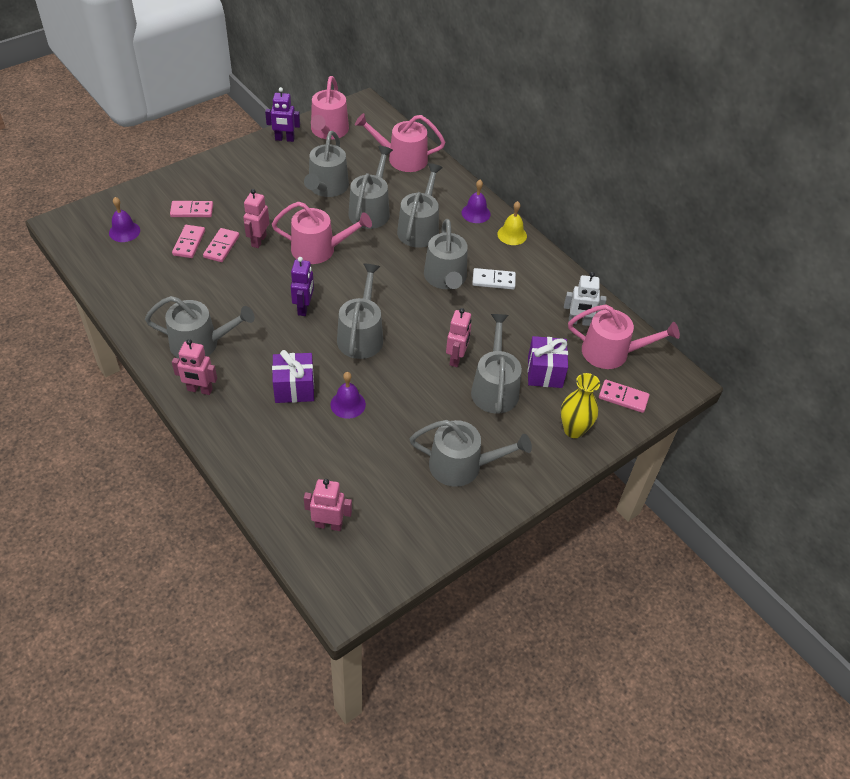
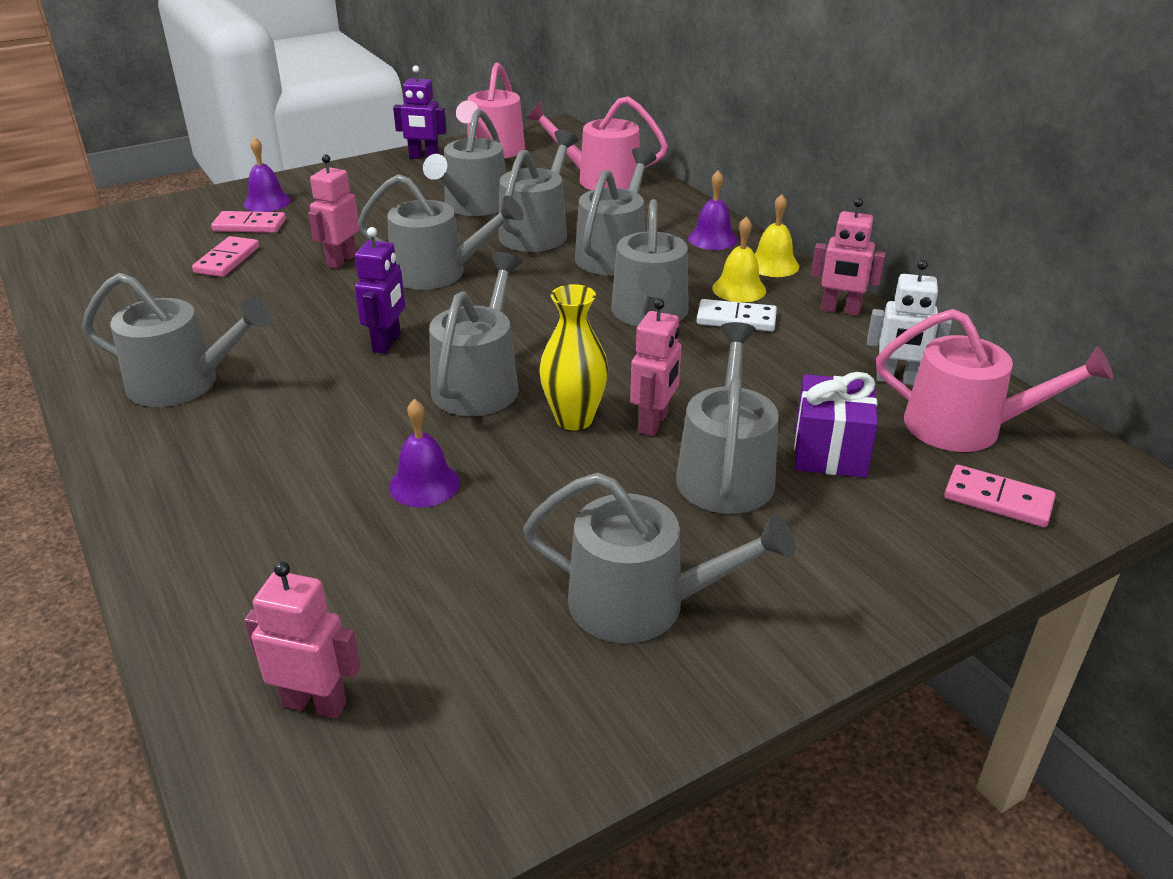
camera: 10 degrees right, 15 degrees down
(124, 231) = (132, 245): purple bell -> purple bell (267, 202)
(199, 390) = (149, 449): pink robot -> pink robot (840, 310)
(221, 246) = (277, 265): pink domino -> none
(294, 388) = (328, 454): purple gift -> none
(319, 249) = (437, 273): pink watering can -> grey watering can
(493, 256) = (739, 289): none -> yellow bell
(573, 430) = (892, 550): yellow vase -> yellow vase (574, 419)

